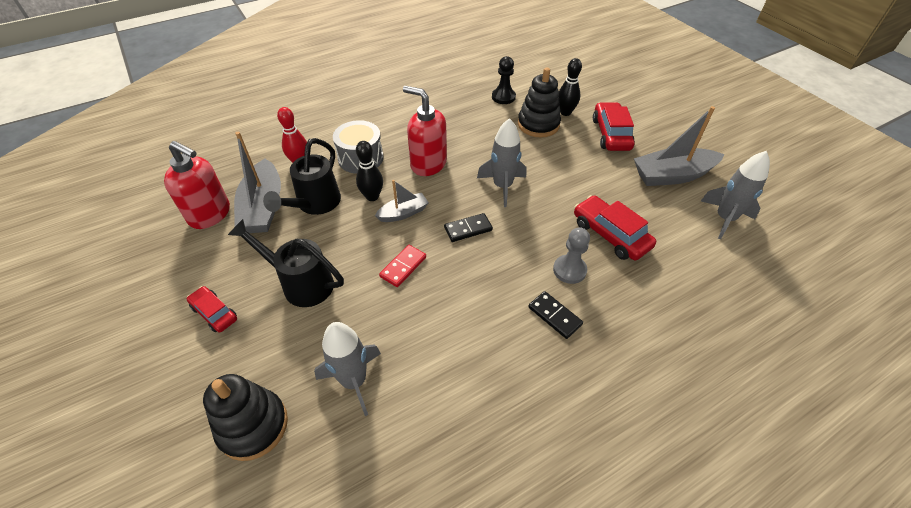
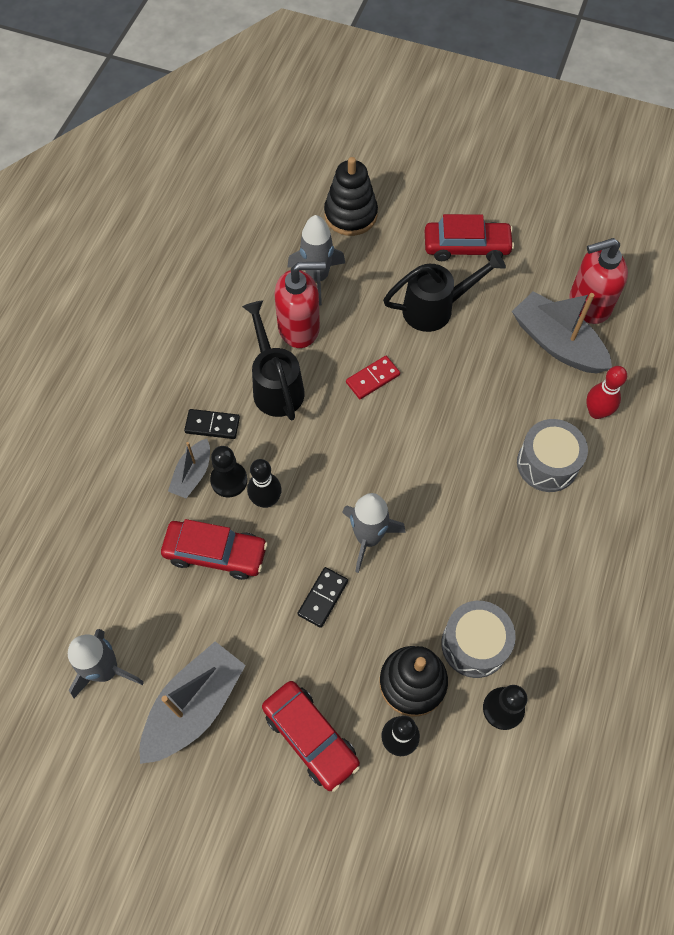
camera: 140 degrees right, 15 degrees up
(214, 313) = (466, 247): red car -> red car, size x1.61
(315, 204) = (518, 379): black watering can -> black watering can (275, 385)
(372, 196) = (479, 426): black bowling pin -> black bowling pin (266, 500)
(403, 213) = (430, 430): grey boat -> grey boat (192, 474)
(403, 267) = (373, 379): red domino -> red domino turned 60 degrees clockwise
(428, 164) = (472, 510): red soap dispenser -> red soap dispenser (299, 328)
(468, 229) = (355, 457): black domino -> black domino (323, 598)
(492, 120) = (474, 644): none -> grey drum
(569, 270) = (229, 480): grey pawn -> black pawn

